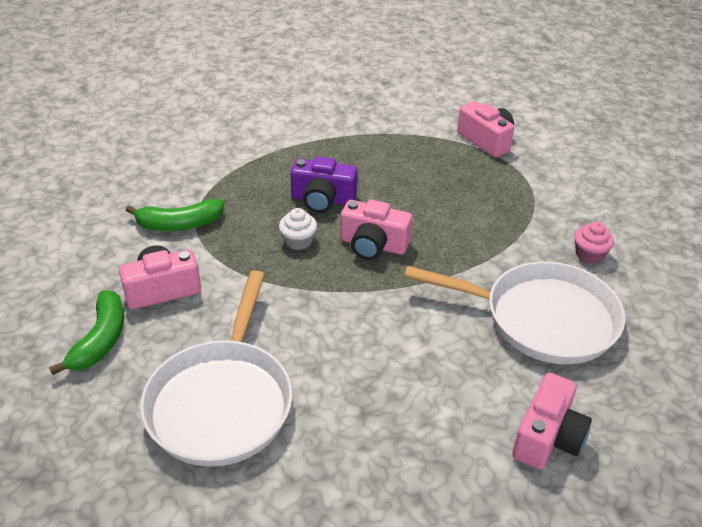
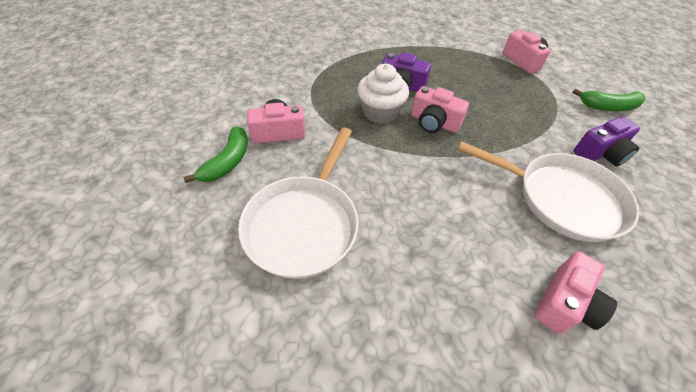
camera: 10 degrees right, 10 degrees up
(179, 224) = (300, 89): green banana -> green banana (608, 107)
(298, 241) = (380, 112): white cupcake -> white cupcake, size x1.80
(589, 254) = (601, 153): pink cupcake -> purple camera

